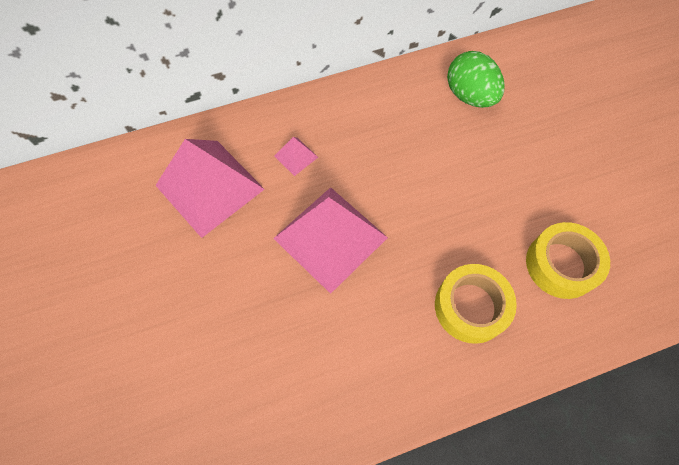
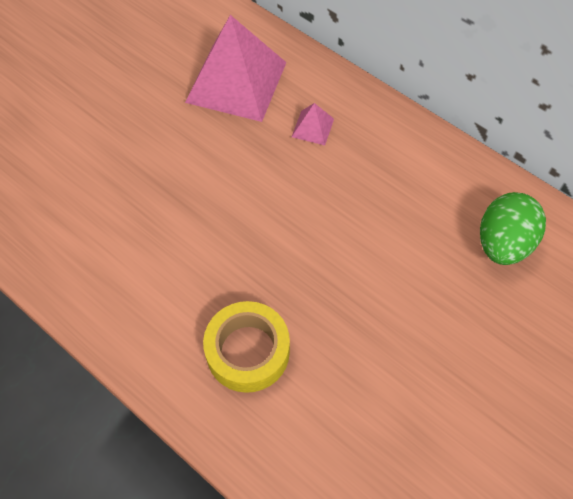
camera: 60 degrees right, 5 degrees down
(330, 238) = (246, 196): pink pyramid -> none
(561, 264) = (351, 423): yellow tape -> none

